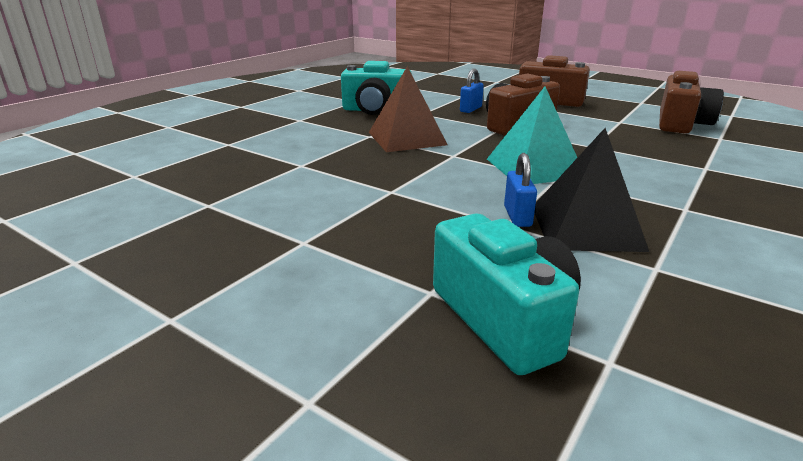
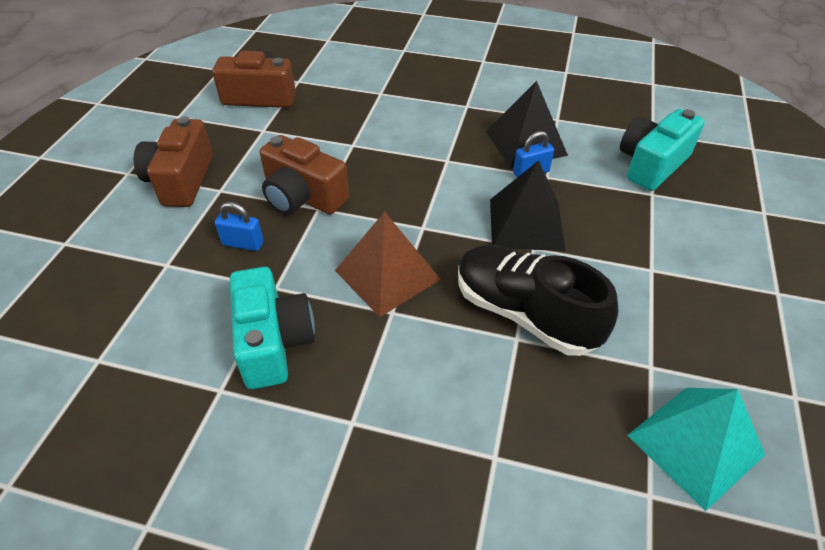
camera: 110 degrees left, 20 degrees up
(319, 172) = (525, 314): none -> black shoe
(427, 194) = (526, 224): none -> black pyramid
(534, 167) = (428, 173): turquoise pyramid -> turquoise pyramid (695, 445)

